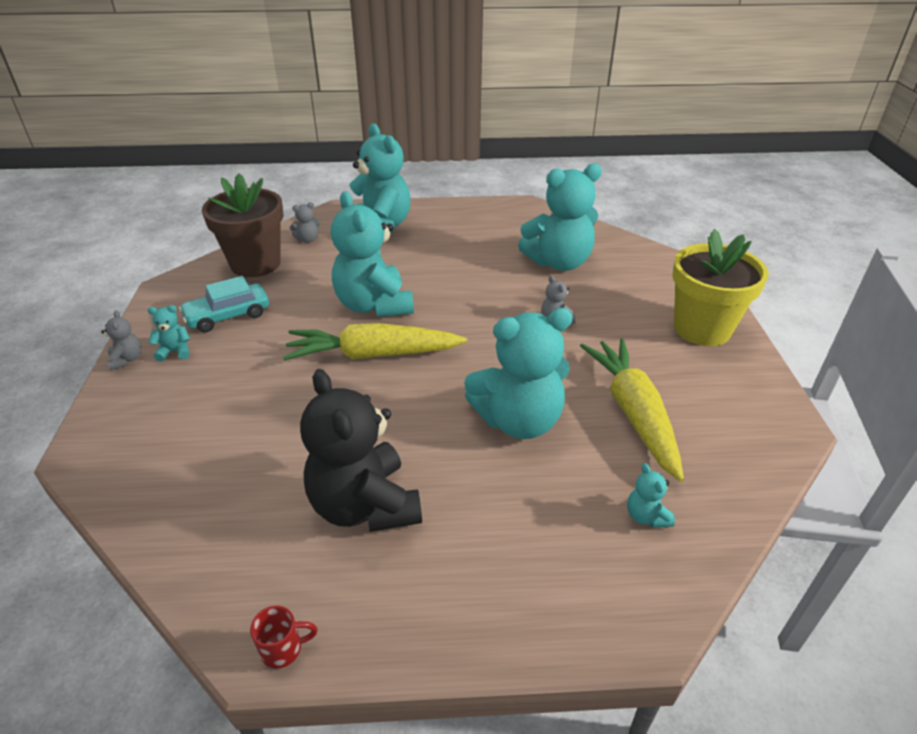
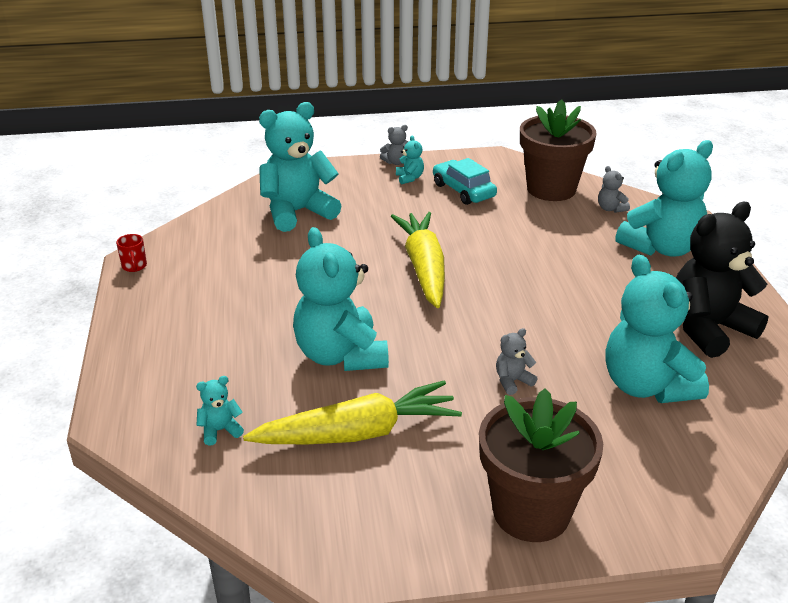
camera: 85 degrees right, 5 degrees down
(365, 505) = (244, 283): black teddy bear -> black teddy bear (708, 329)
(374, 305) = (503, 260): turquoise teddy bear -> turquoise teddy bear (297, 212)
(702, 329) = (531, 512): yellow flower pot -> brown flower pot

